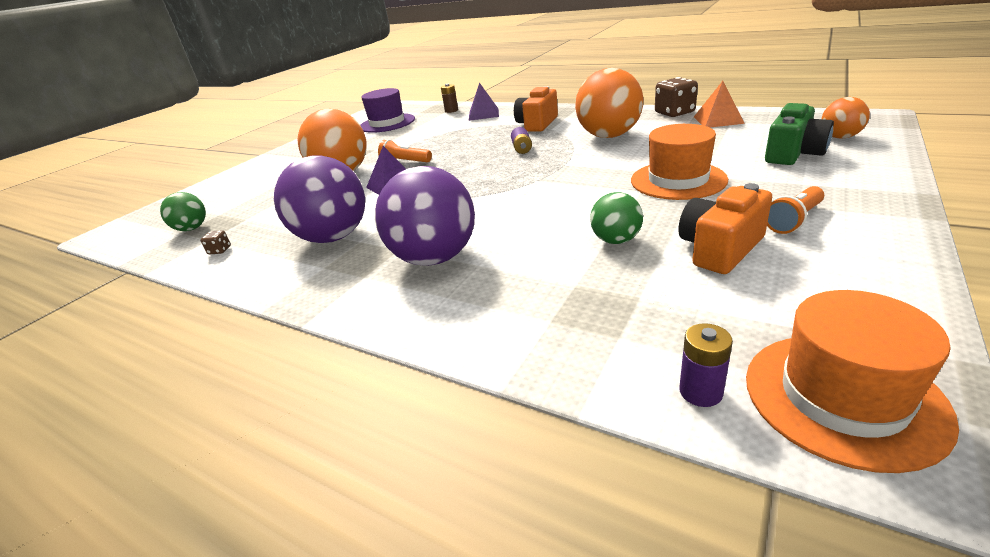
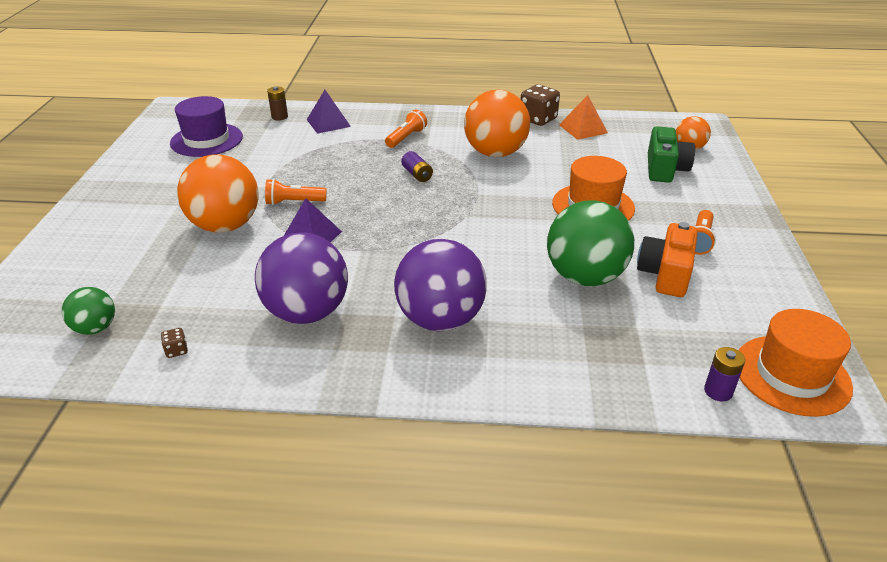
camera: 30 degrees left, 5 degrees up
(537, 124) = (406, 138): orange camera -> orange flashlight
(616, 240) = (585, 277): green ball -> green ball, size x1.93

